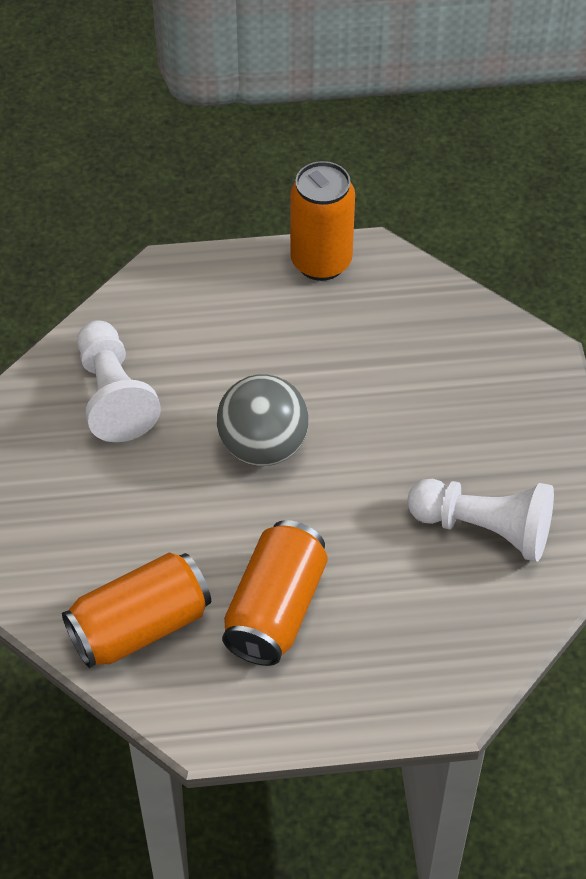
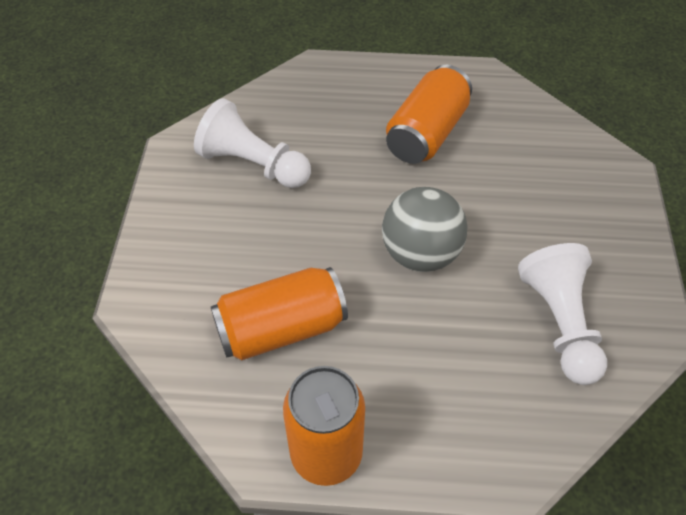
camera: 170 degrees left, 0 degrees up
(140, 626) = (529, 135): orange can -> orange can (281, 329)

